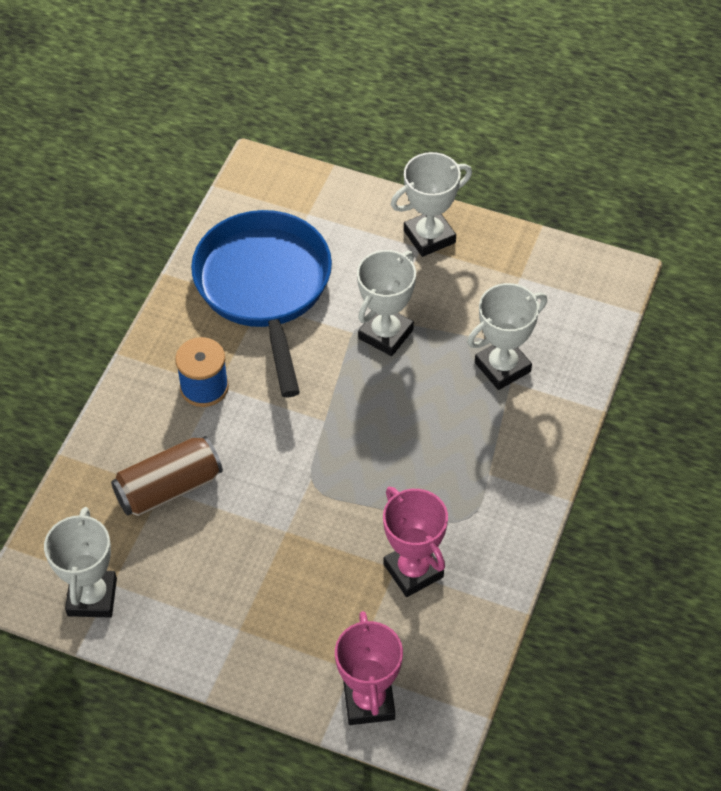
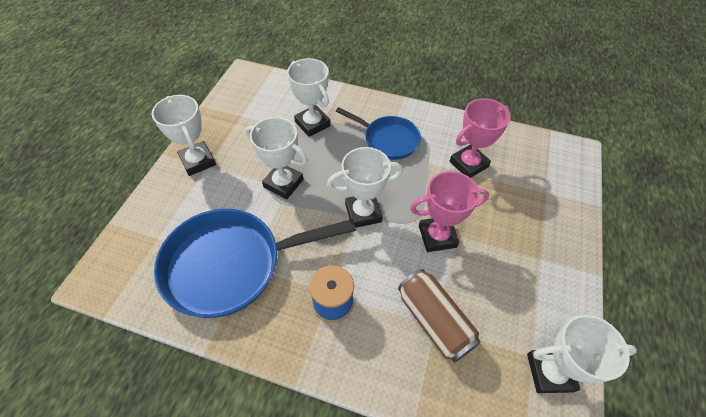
camera: 95 degrees left, 0 degrees up
(330, 424) = (363, 213): none -> white trophy
(369, 701) = (564, 183): pink trophy -> pink trophy (437, 236)
(467, 465) = (388, 140): none -> blue pan

